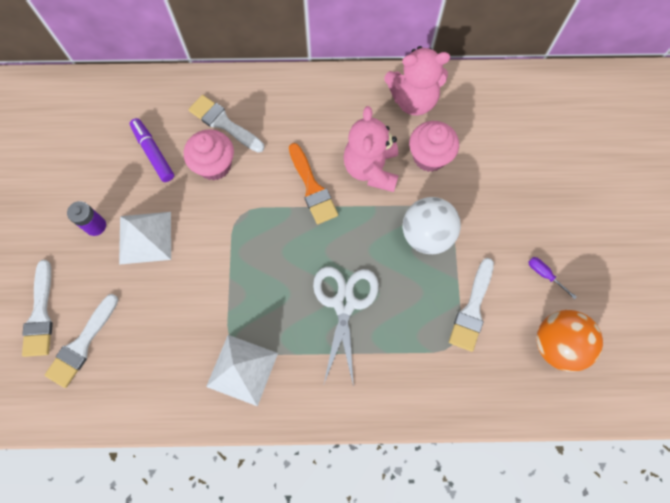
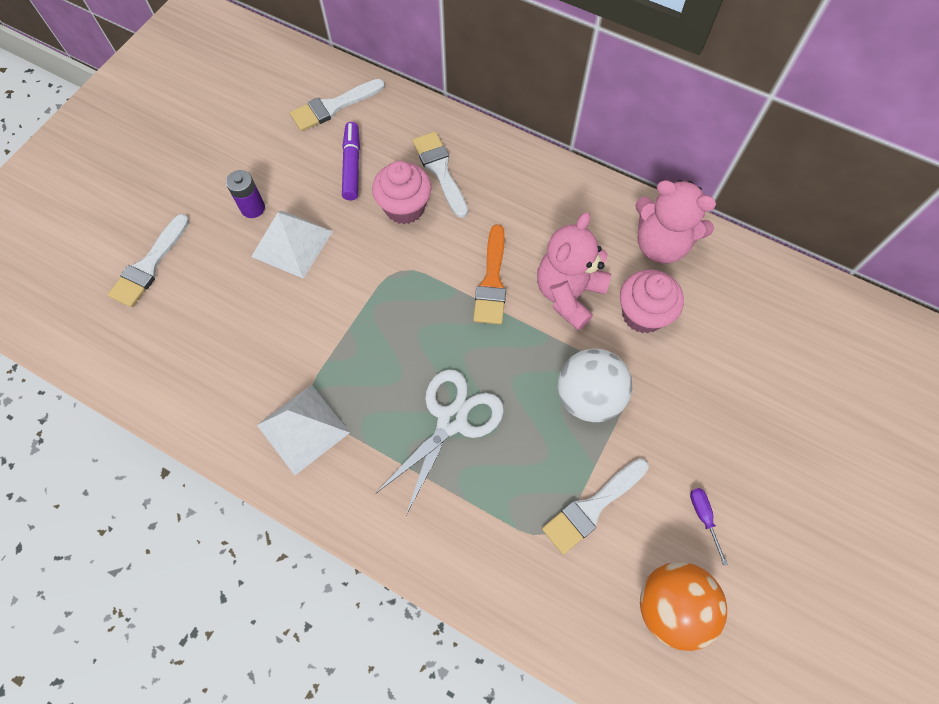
camera: 30 degrees right, 5 degrees down
(82, 344) = (167, 315): white brush -> white brush (333, 106)

